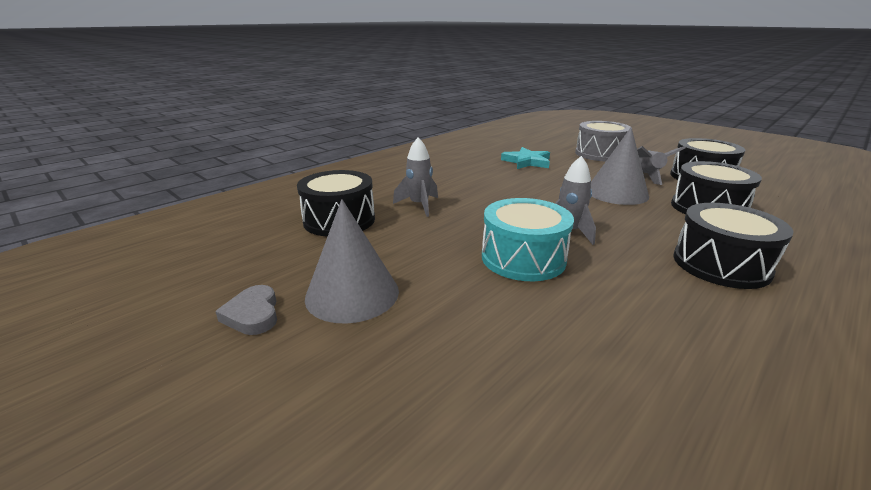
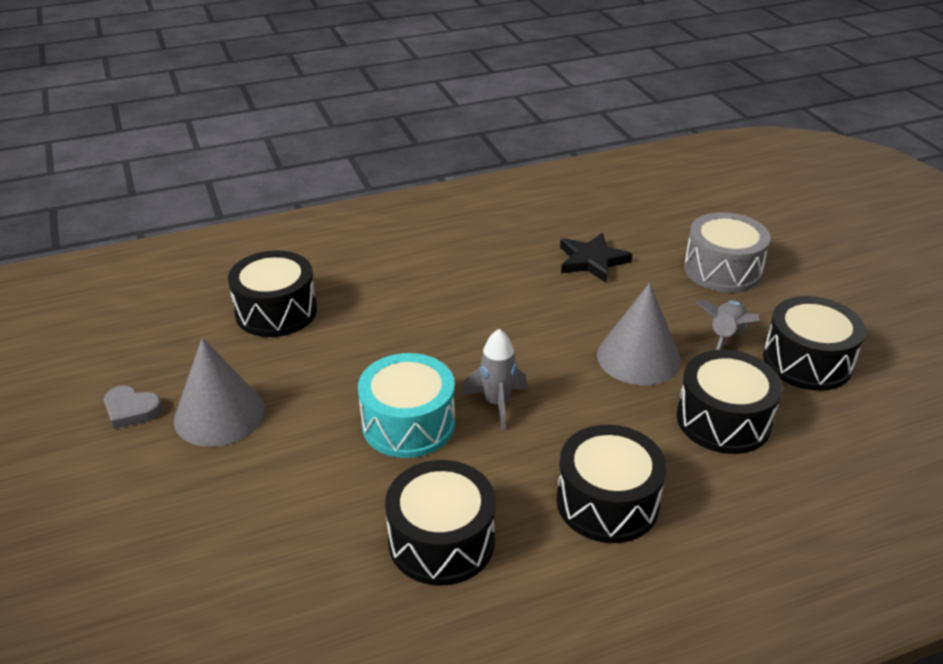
camera: 25 degrees right, 10 degrees up
(253, 314) = (131, 410): grey heart -> grey heart turned 75 degrees counterclockwise
(419, 205) = (376, 311): grey rocket -> none
(527, 162) = (592, 261): turquoise star -> black star
(656, 326) = (441, 541): none -> black drum

